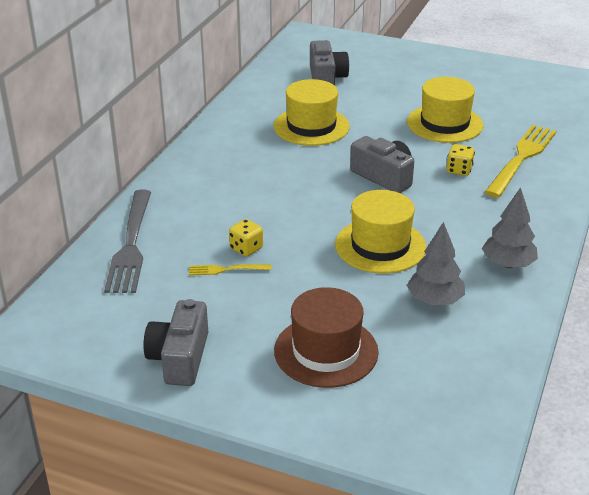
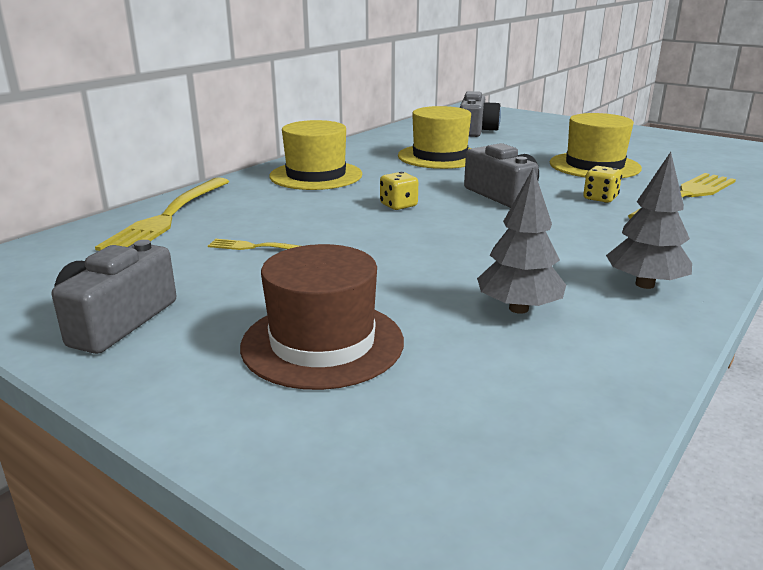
camera: 15 degrees right, 10 degrees down
(131, 245) = (168, 217): grey fork -> yellow fork
(246, 248) = (296, 233): yellow dice -> yellow dice (398, 205)
(380, 246) = (467, 248): yellow hat -> yellow hat (316, 175)

